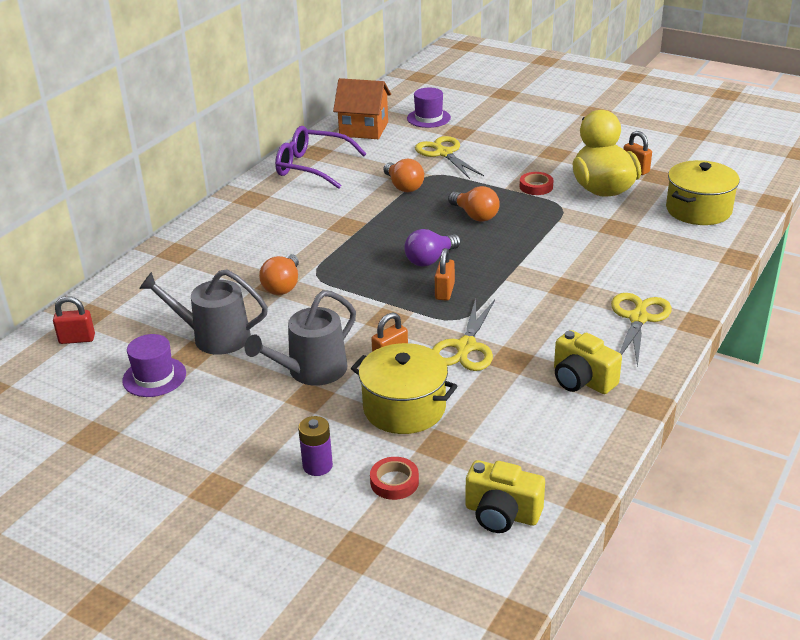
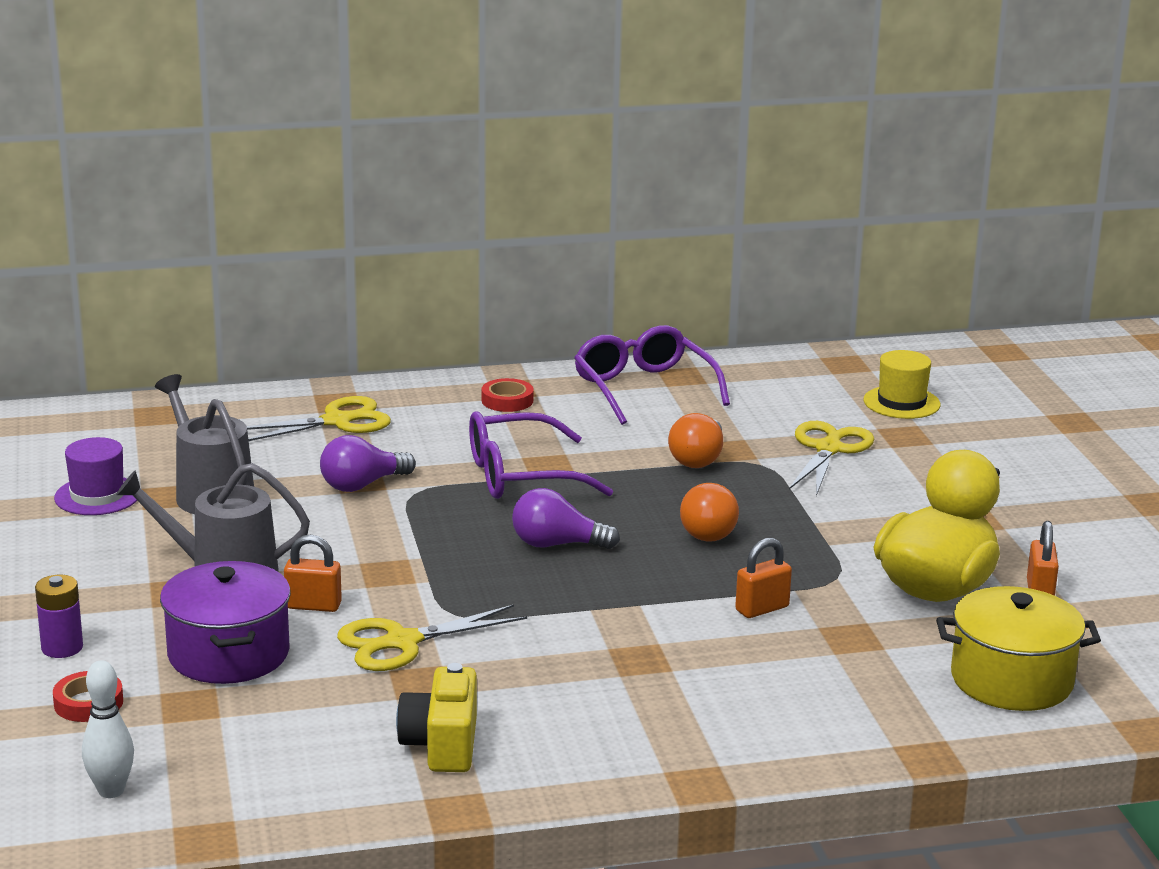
camera: 45 degrees right, 10 degrees down
(77, 339) = (107, 429): red padlock -> none
(283, 286) = (362, 485): orange light bulb -> purple light bulb
(346, 237) = (520, 476): none -> purple glasses
(364, 129) = (792, 378): orange house -> none
(404, 408) = (228, 654): yellow pot -> purple pot
(428, 118) = (901, 402): purple hat -> yellow hat
(444, 292) = (499, 582): orange padlock -> orange padlock (762, 609)
(502, 514) = (111, 791): yellow camera -> white bowling pin
(536, 187) = (856, 541): red tape -> red tape (507, 400)
(638, 318) = (644, 734): yellow scissors -> yellow scissors (338, 421)

